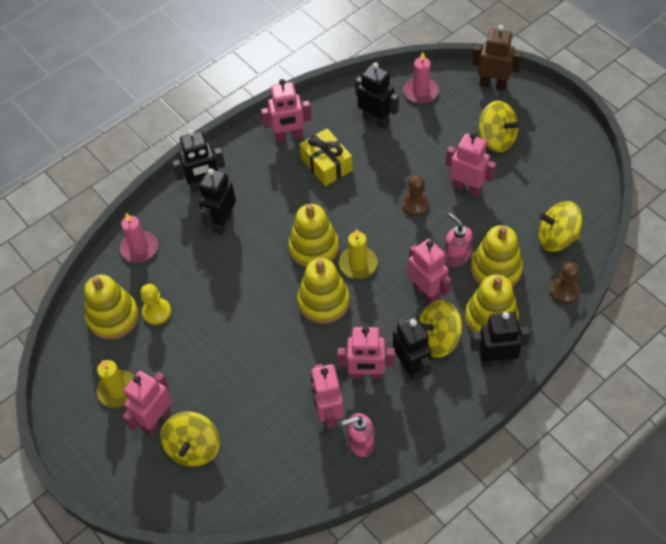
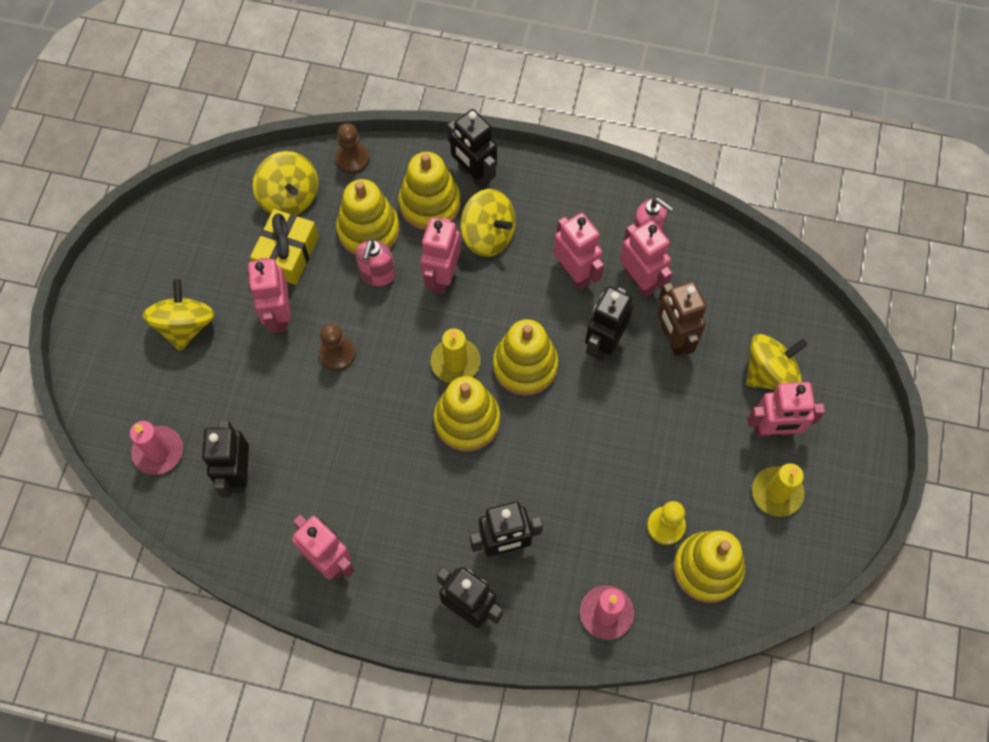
camera: 130 degrees left, 10 degrees up
(326, 164) = (343, 486): yellow gift -> yellow gift (287, 254)
(328, 413) = (639, 280): pink robot -> pink robot turned 75 degrees counterclockwise
(411, 367) = (536, 240): black robot -> black robot (604, 343)
(493, 84) = (97, 377): brown robot -> brown robot (673, 338)

